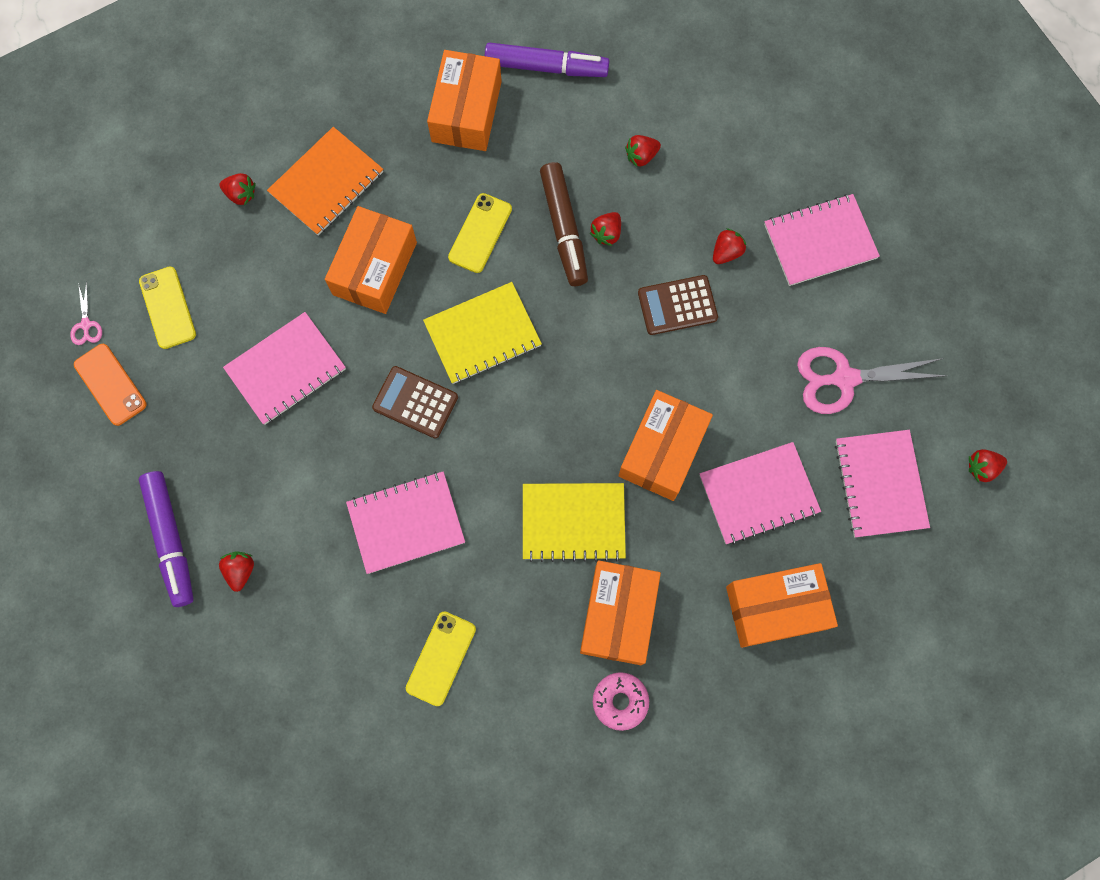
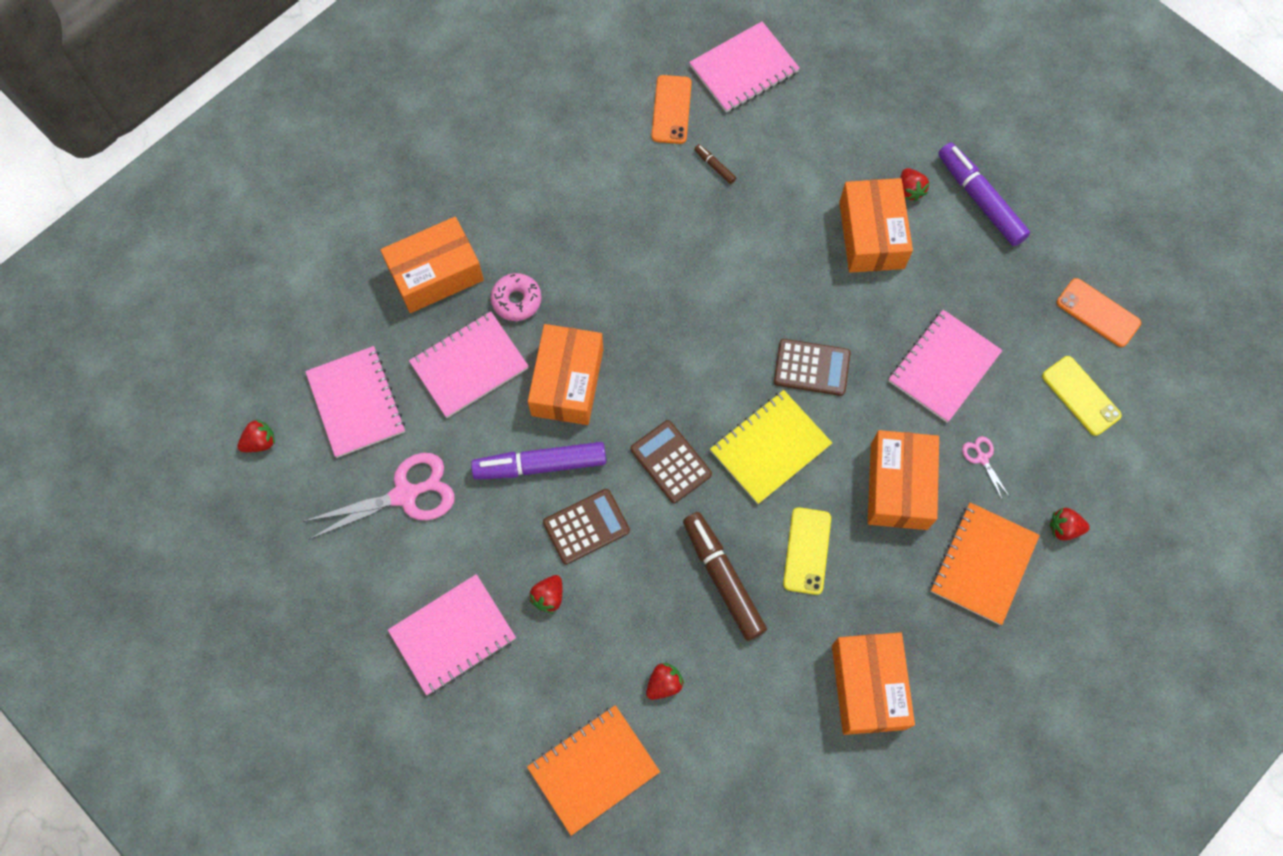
camera: 165 degrees right, 5 degrees down
(86, 325) = (1148, 360): pink scissors -> pink scissors (982, 458)
(406, 522) = (782, 263): pink notebook -> pink notebook (744, 69)
(441, 658) = (714, 166): yellow phone -> brown marker
(467, 746) = (671, 110): none -> orange phone
(546, 67) = (798, 766): purple marker -> purple marker (540, 465)
(573, 522) = (633, 300): yellow notebook -> none
(581, 345) = (671, 462): none -> brown calculator
(606, 233) = (677, 585): red strawberry -> none
(618, 615) = (573, 235): orange box -> orange box (871, 235)
(620, 701) = (554, 171): pink donut -> pink donut (516, 300)
(718, 106) = (593, 769): none -> orange notebook

